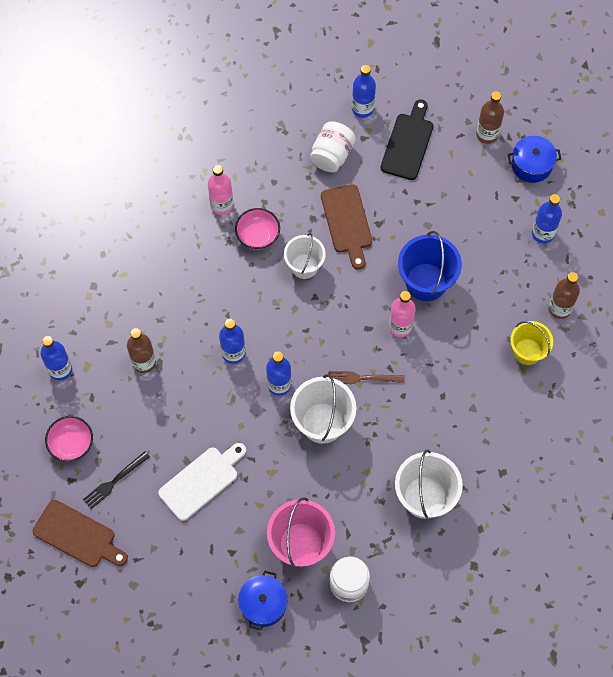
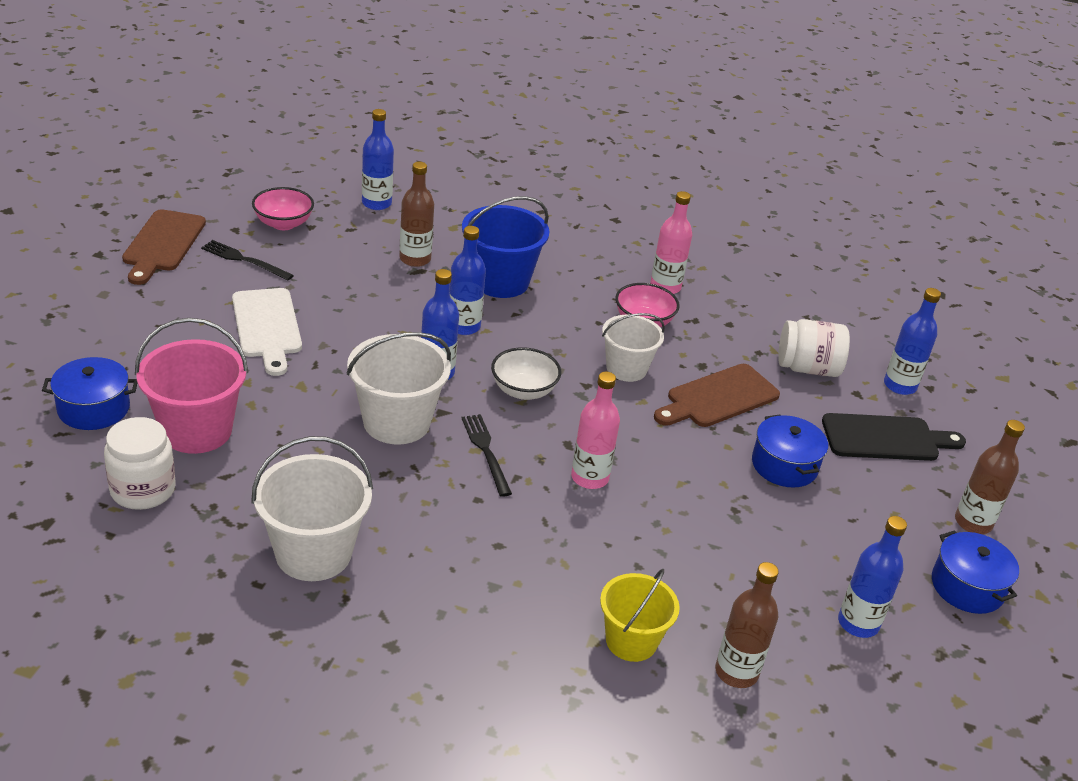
camera: 65 degrees right, 30 degrees down
(201, 481) = (267, 327): white cutting board -> white cutting board turned 45 degrees clockwise
(311, 337) = (523, 390): none -> white bowl
(363, 378) = (486, 452): brown fork -> black fork
(416, 213) = (784, 465): none -> blue pot
(426, 282) = (679, 494): blue bucket -> blue bucket (500, 281)

